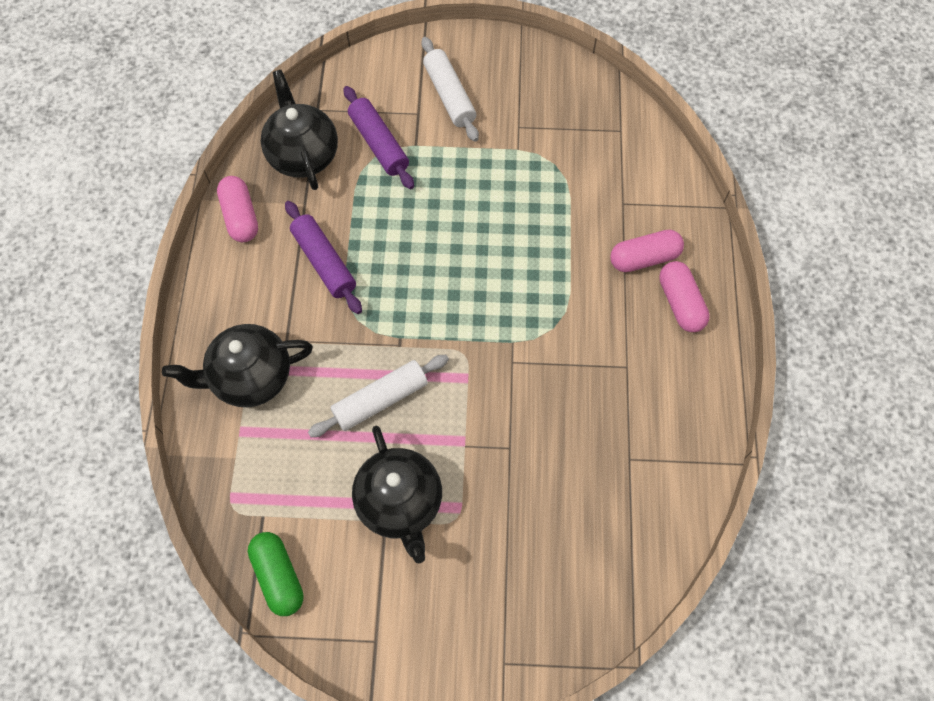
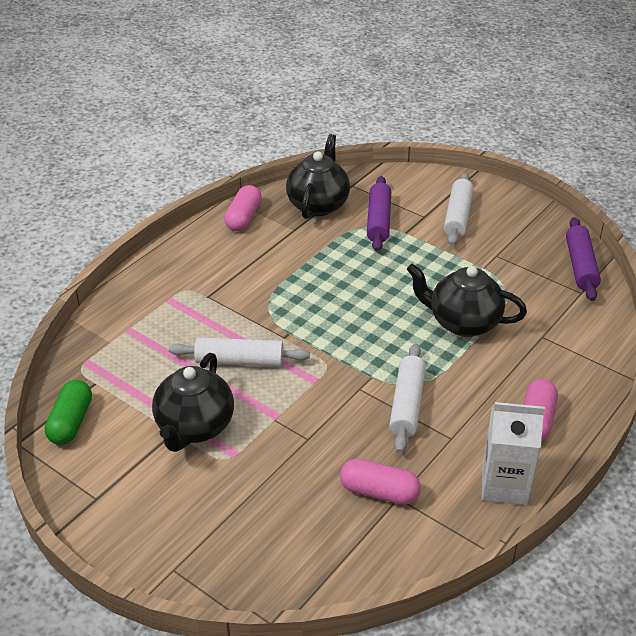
camera: 35 degrees right, 25 degrees down
(250, 377) = (164, 304): black teapot -> black teapot (462, 322)
(324, 262) = (276, 267): purple rolling pin -> purple rolling pin (581, 266)
(565, 354) = (407, 404): none -> white rolling pin
(644, 258) = (529, 378): pink capsule -> pink capsule (379, 492)
(701, 389) = (504, 485): none -> white carton

